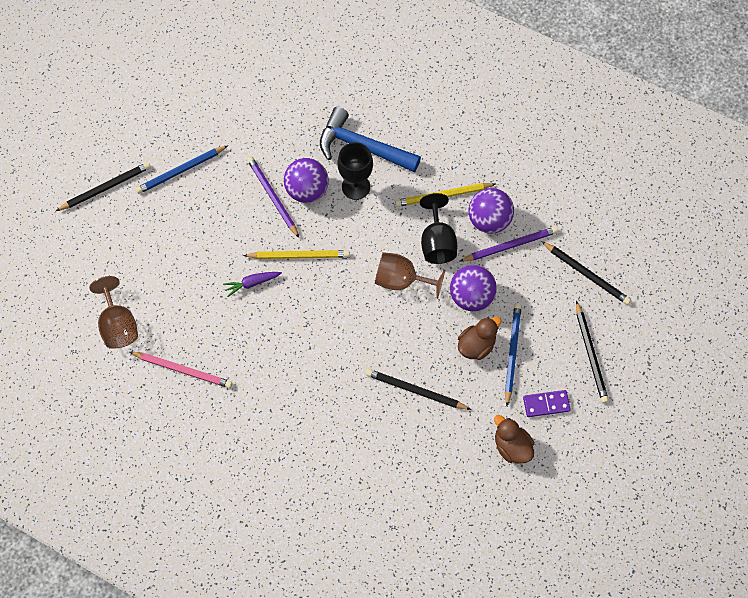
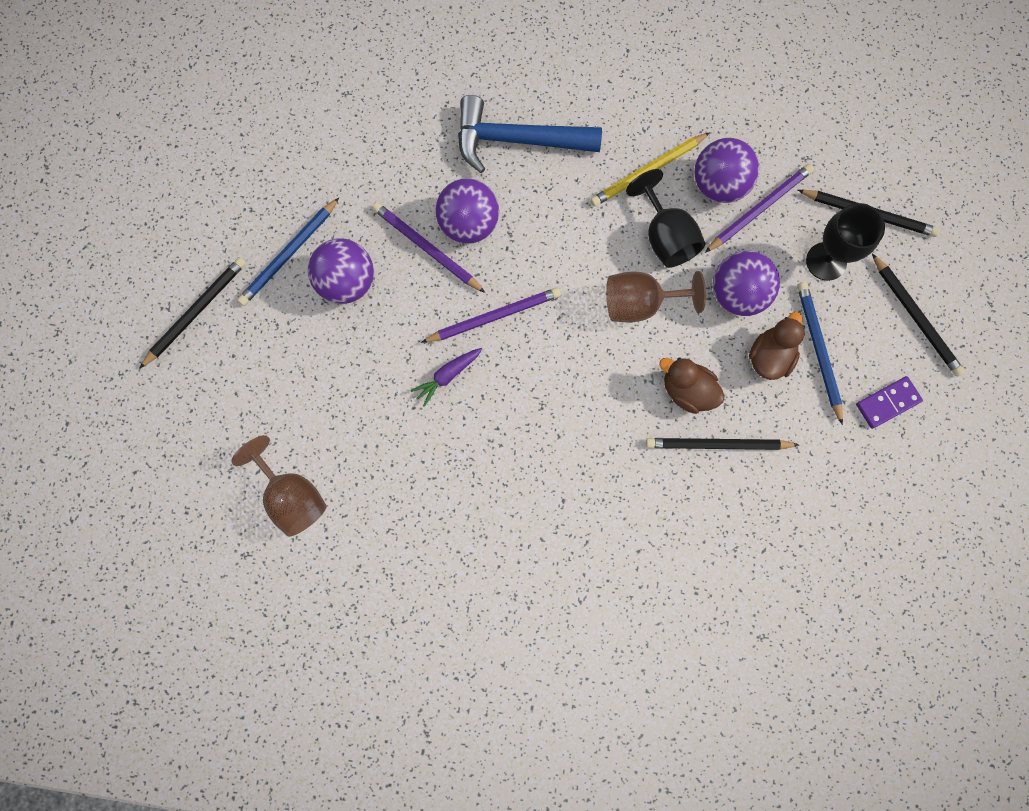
camera: 20 degrees left, 10 degrees up
(183, 370) = (404, 527): pink pencil -> none
(211, 201) = (347, 282): none -> purple ball
(299, 255) = (494, 316): yellow pencil -> purple pencil
(356, 187) = (530, 197): black goblet -> black goblet (826, 261)
(511, 446) = (867, 474): brown duck -> brown duck (687, 391)

